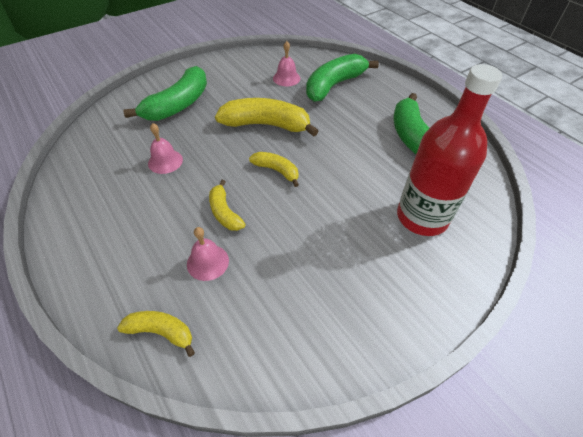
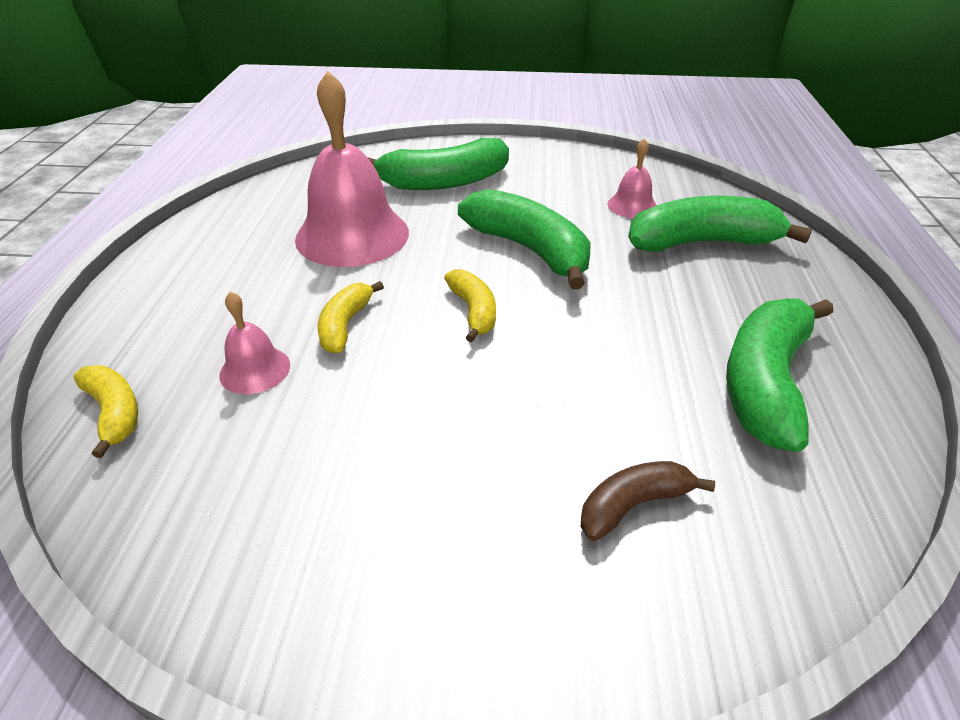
camera: 40 degrees right, 10 degrees down
(165, 161) = (352, 235): pink bell -> pink bell, size x2.12
(266, 125) = (529, 250): yellow banana -> green banana
(422, 217) = (633, 505): red bottle -> brown banana

